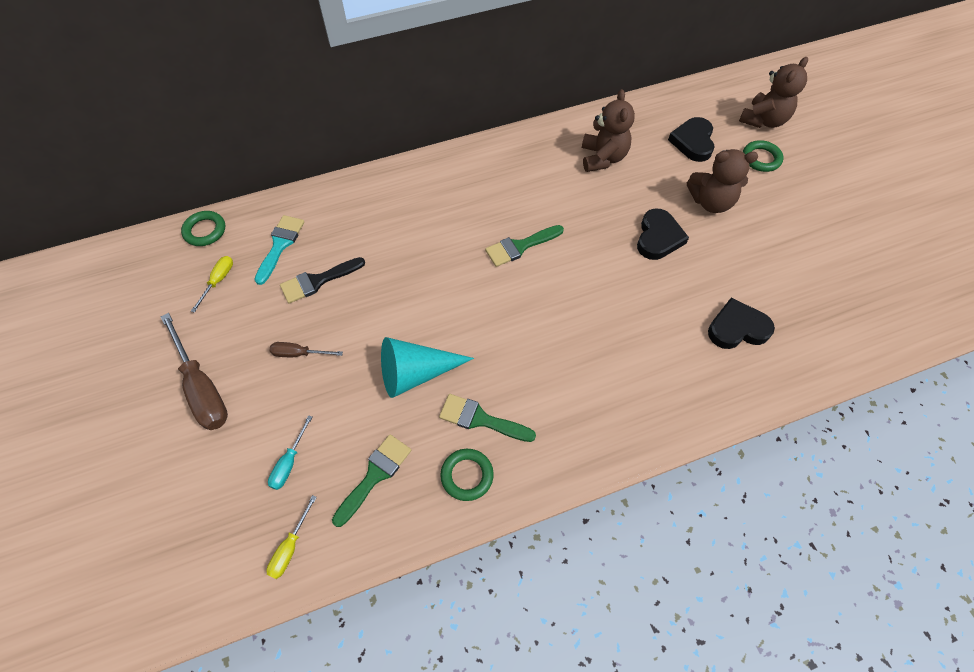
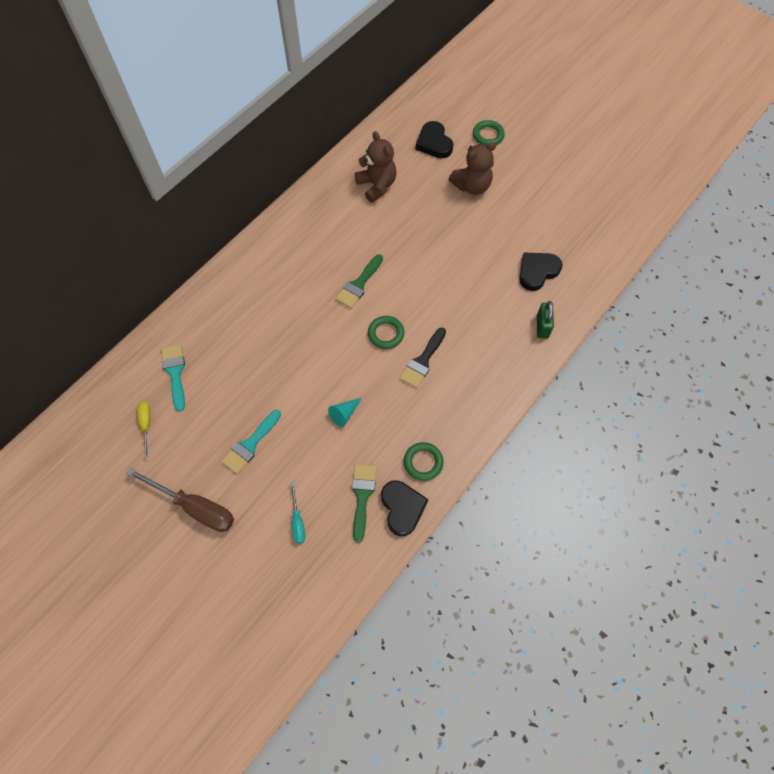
camera: 30 degrees left, 5 degrees up
(205, 231) = (104, 392): green ring -> green ring (386, 334)
(290, 547) = (337, 572): yellow screwdriver -> none
(299, 354) = (250, 445): brown screwdriver -> turquoise brush
(317, 281) = (225, 385): black brush -> black brush (422, 361)
(416, 373) = (344, 414): turquoise cone -> turquoise cone, size x0.52
(480, 419) = (408, 421): green brush -> none
(658, 237) = (451, 230): black heart -> black heart (402, 508)
(707, 394) = (542, 326): none -> green padlock
(763, 120) = (474, 103): brown teddy bear -> none

